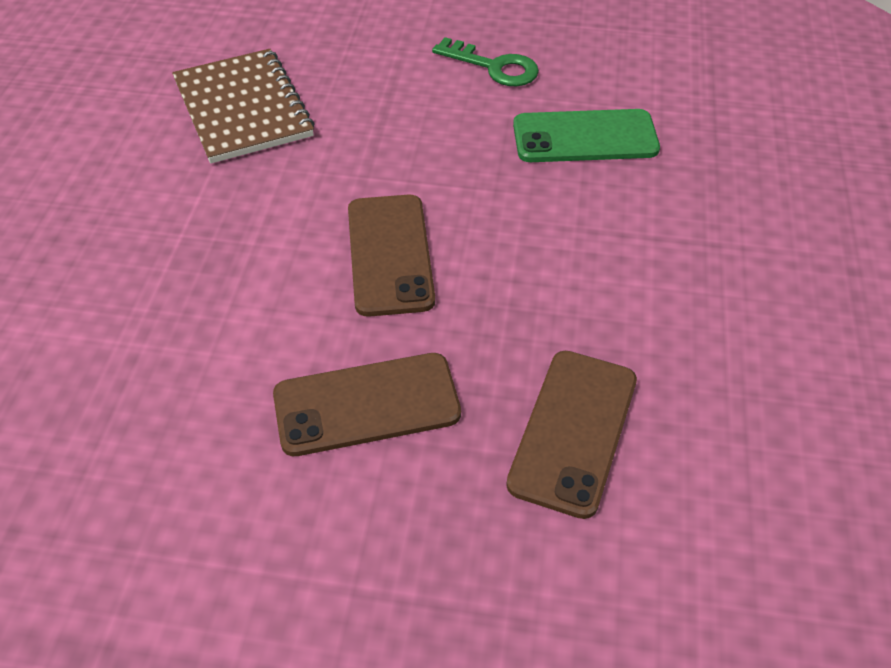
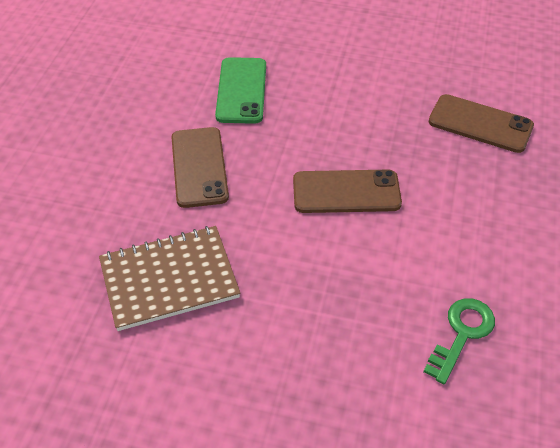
camera: 85 degrees left, 0 degrees up
(366, 404) = (470, 207): brown phone -> brown phone (199, 167)
(493, 67) = (152, 126): green key -> green key (462, 334)

